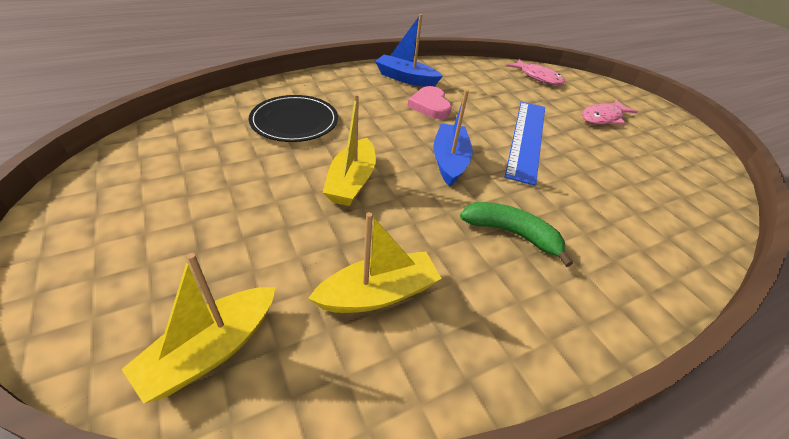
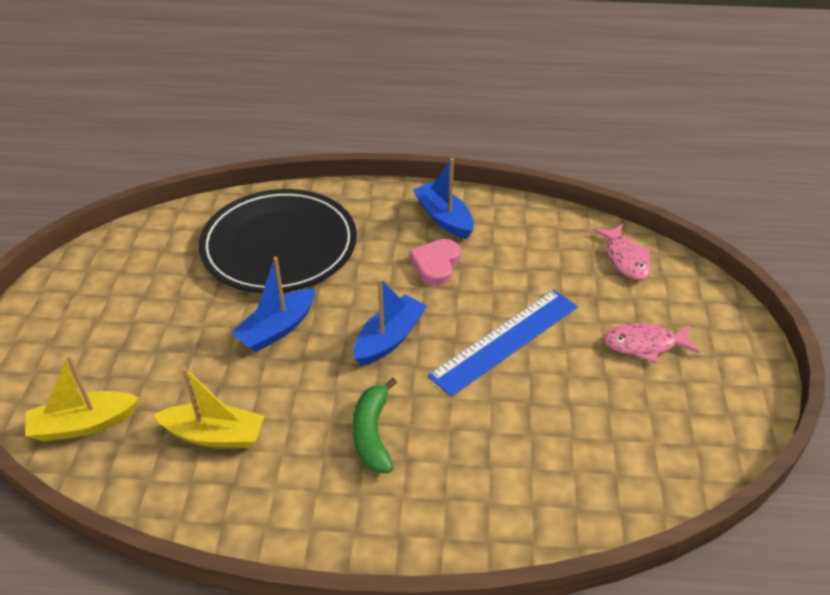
camera: 35 degrees right, 0 degrees up
(294, 121) = (279, 245): black plate -> black plate, size x1.70
(352, 181) = (277, 329): yellow boat -> blue boat
(512, 233) = (372, 433): green banana -> green banana turned 150 degrees counterclockwise

